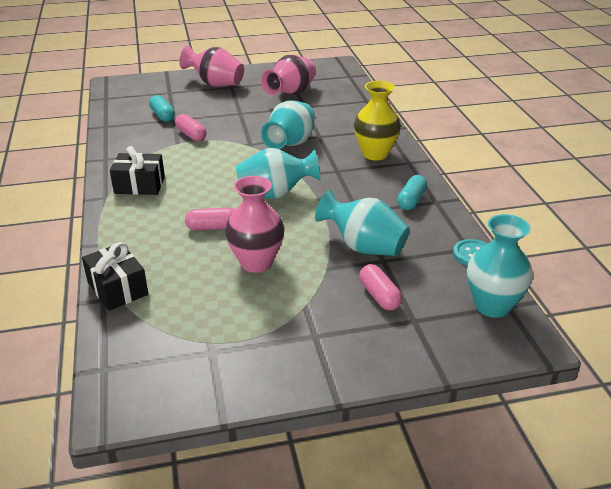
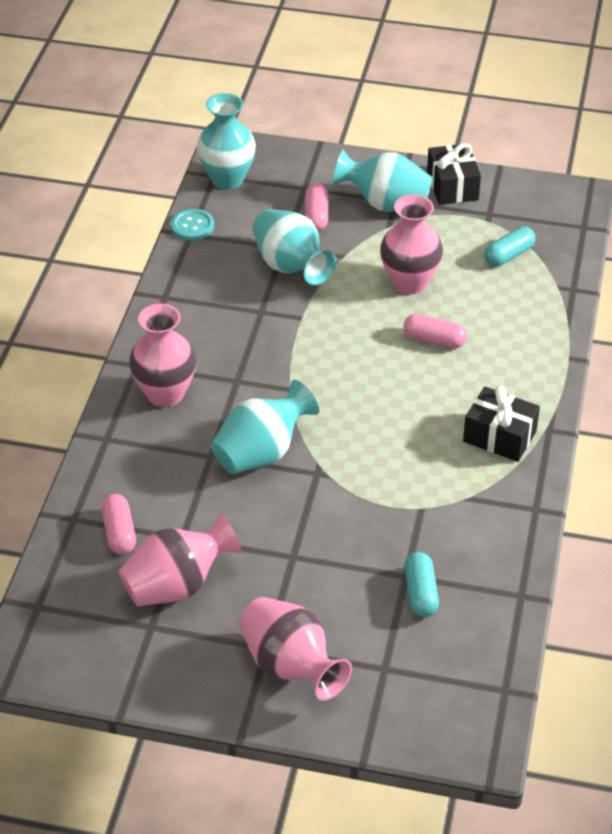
camera: 155 degrees left, 10 degrees up
(118, 288) = (557, 296): black gift -> black gift (452, 186)
(191, 135) = (394, 522): pink capsule -> pink capsule (119, 532)
(275, 194) = (338, 366): turquoise vase -> turquoise vase (385, 204)
(375, 154) = (165, 394): yellow vase -> pink vase
(411, 200) = (190, 307): turquoise capsule -> turquoise capsule (509, 255)

